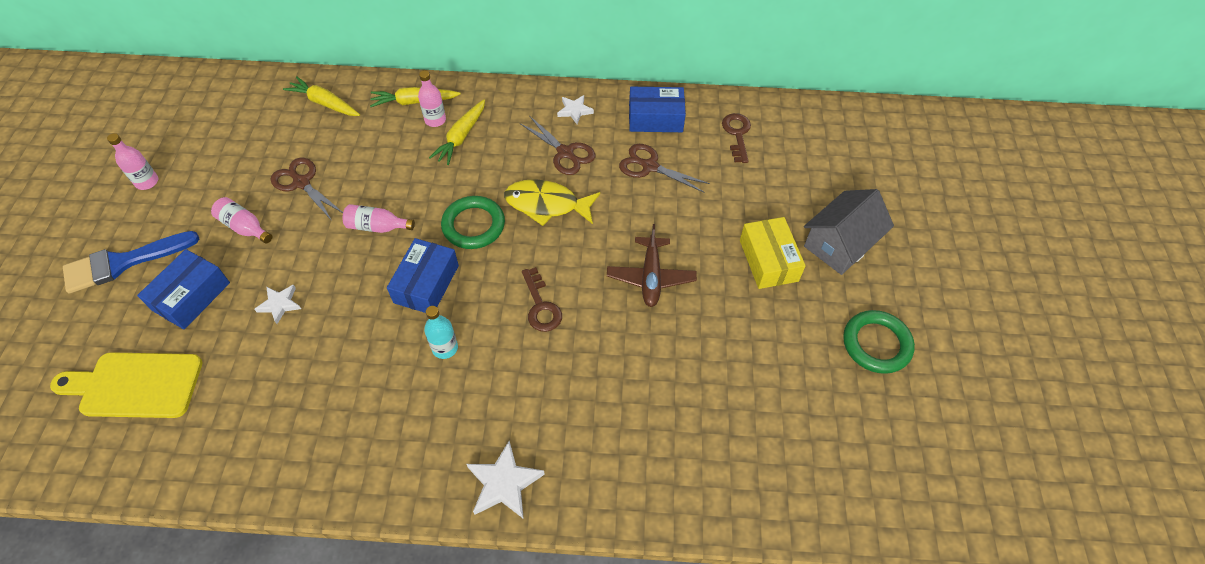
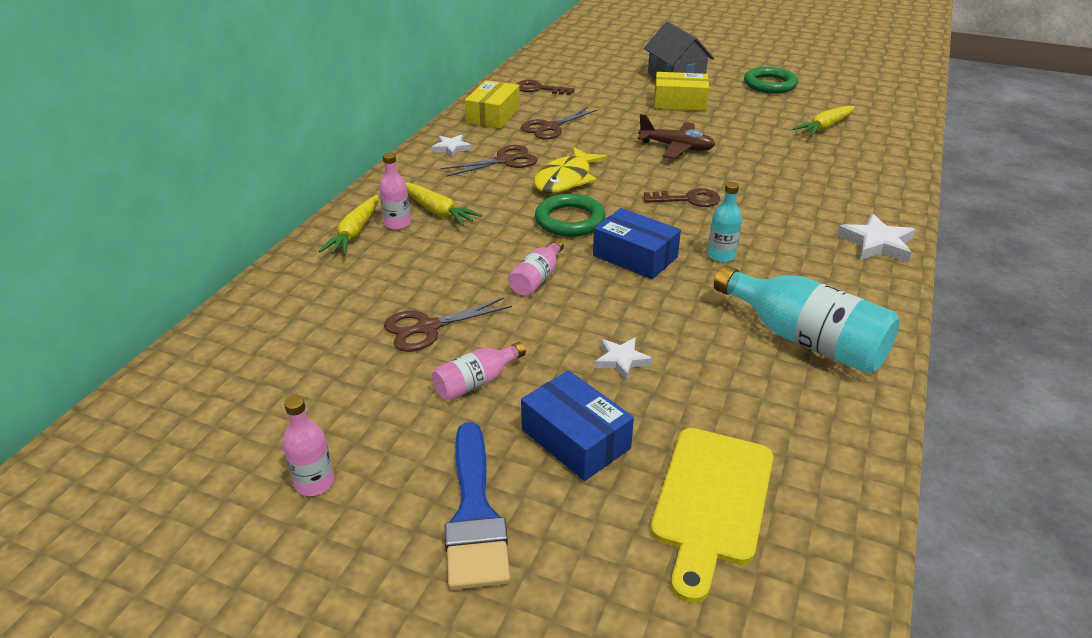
camera: 70 degrees left, 20 degrees down
(325, 103) = (295, 297): yellow carrot -> yellow carrot (825, 127)
(325, 428) = (805, 339): none -> turquoise bottle
(655, 118) = (493, 115): blue box -> yellow box

